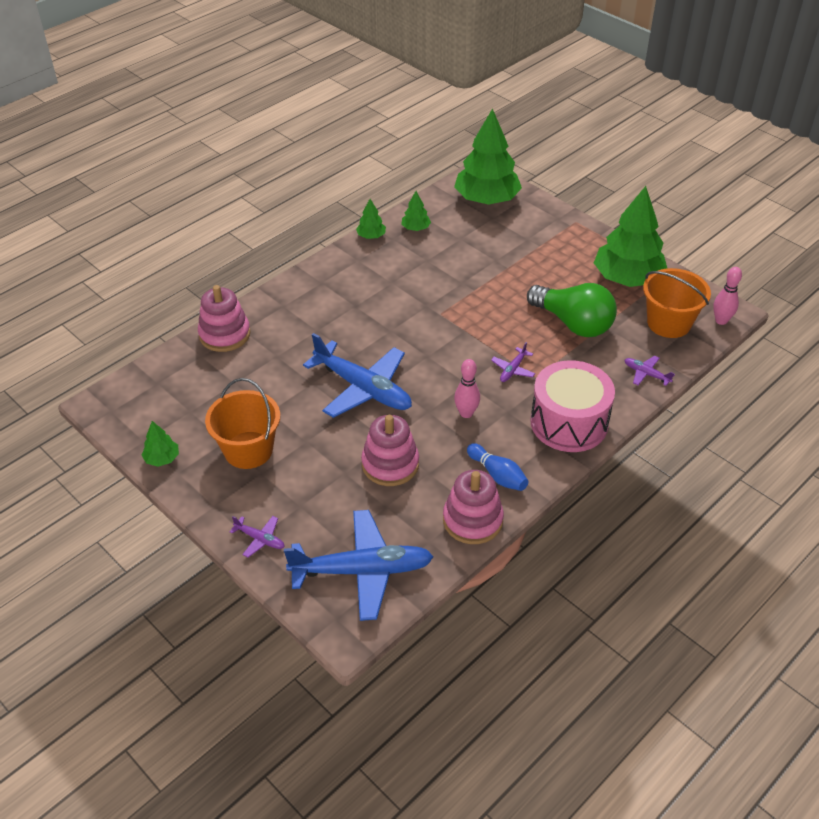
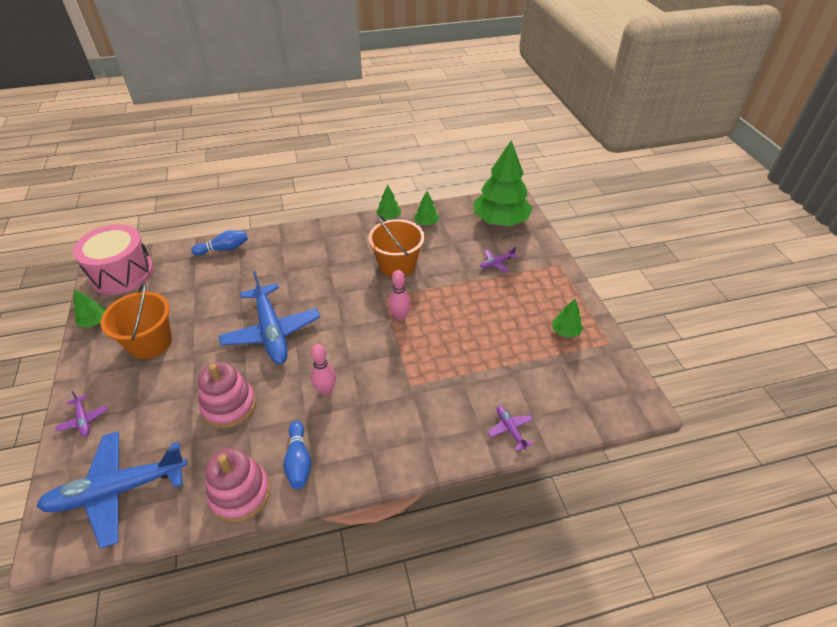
camera: 30 degrees right, 0 degrees up
(225, 334) = (224, 249): pink stacking toy -> blue bowling pin
(361, 571) = (118, 490): blue plane -> blue plane turned 135 degrees clockwise
(513, 369) = (397, 369): purple plane -> purple plane (497, 263)
(569, 422) = (401, 442): pink drum -> pink drum (122, 273)
(573, 323) = (483, 351): green light bulb -> none
(627, 278) = (565, 331): green tree -> green tree, size x0.43
(669, 323) = (571, 389): orange bucket -> orange bucket (397, 265)
(721, 320) = (626, 410): pink bowling pin -> pink bowling pin (400, 316)

